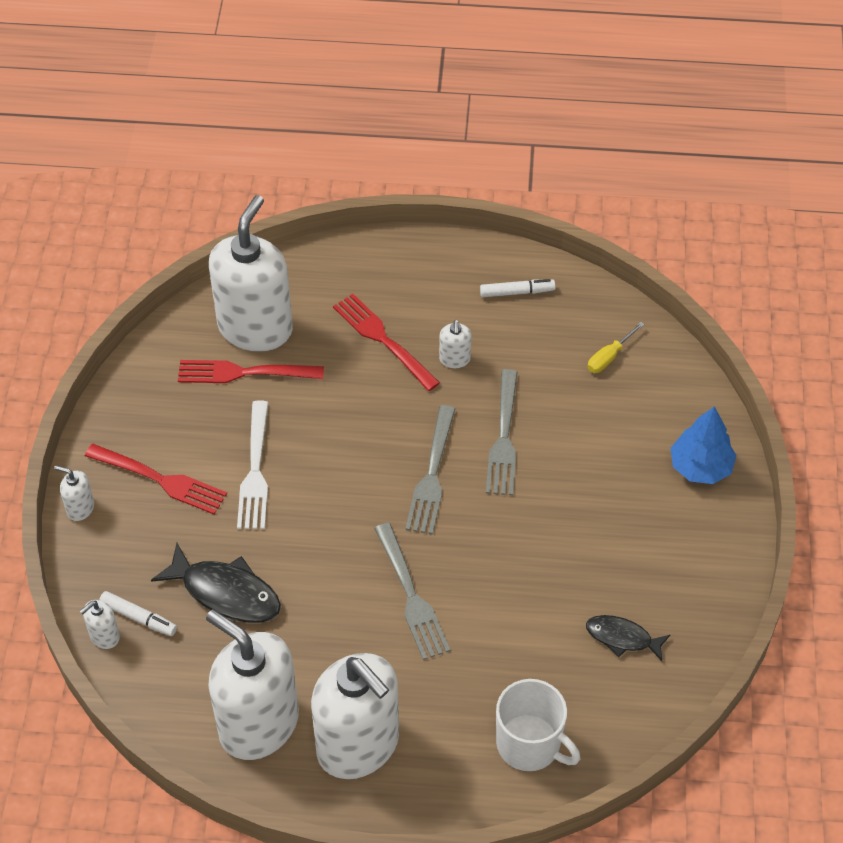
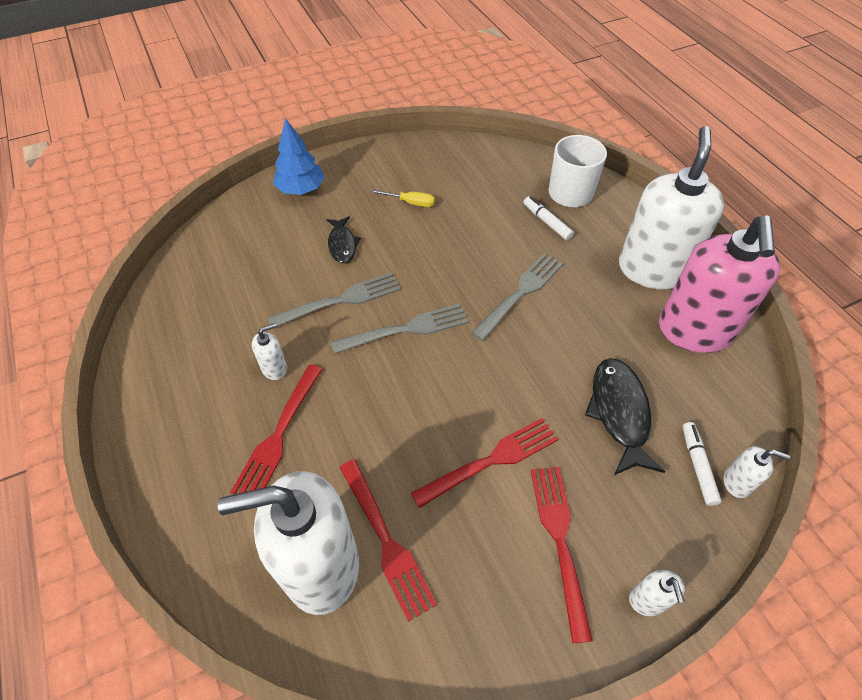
camera: 120 degrees left, 0 degrees up
(255, 470) = (490, 461): white fork -> red fork
(258, 724) = (694, 331): white soap dispenser -> pink soap dispenser
(517, 292) = (171, 357): white marker -> white marker (547, 222)
(609, 357) = (221, 270): yellow screwdriver -> yellow screwdriver (410, 203)
(622, 638) = (462, 180): black fish -> black fish (342, 244)

